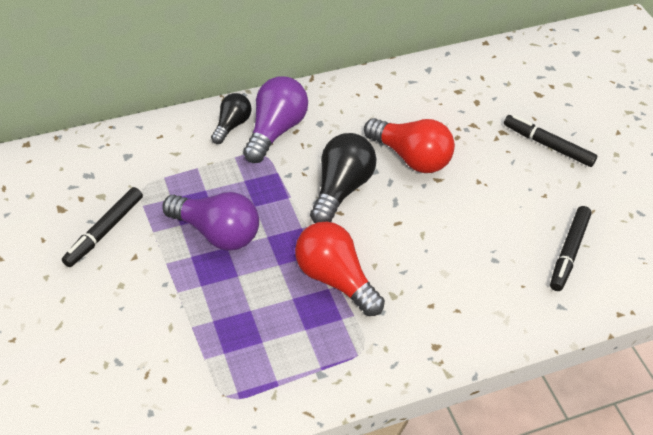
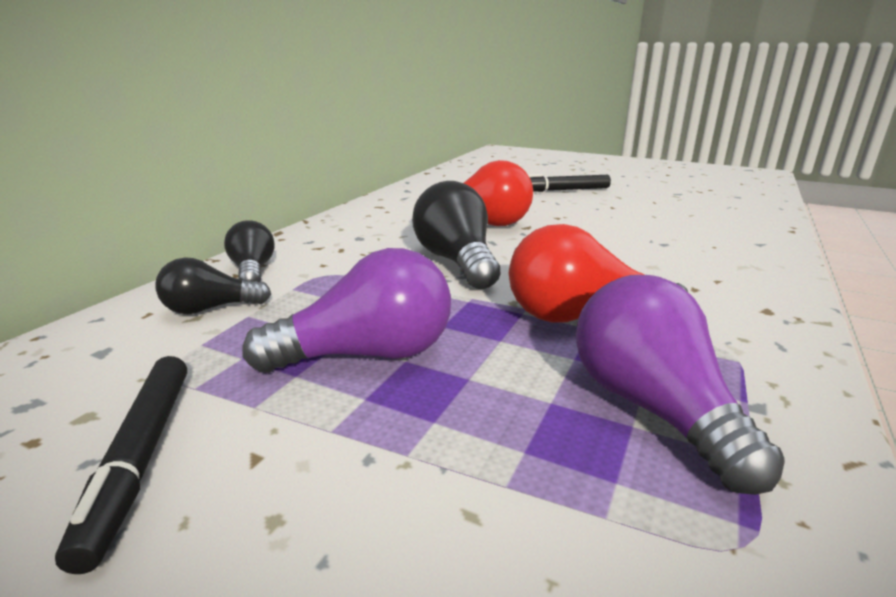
camera: 40 degrees left, 25 degrees down
(186, 150) = (210, 309): none -> black light bulb
(275, 130) = (316, 256): purple light bulb -> purple light bulb (652, 407)
(568, 252) = (692, 220): black marker -> none

